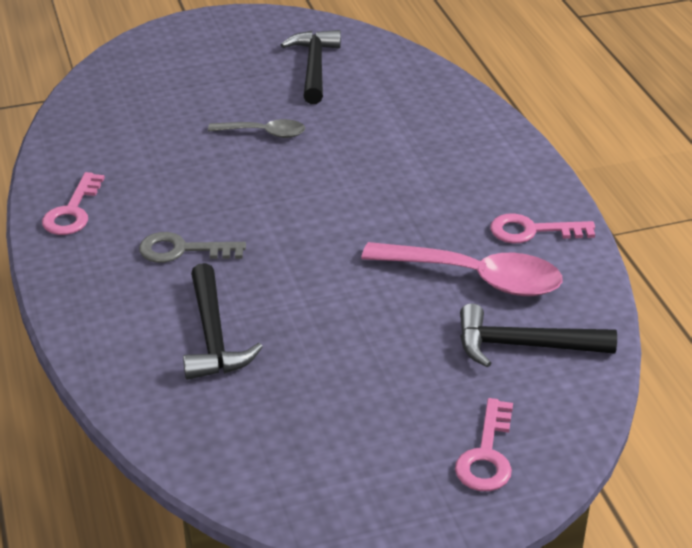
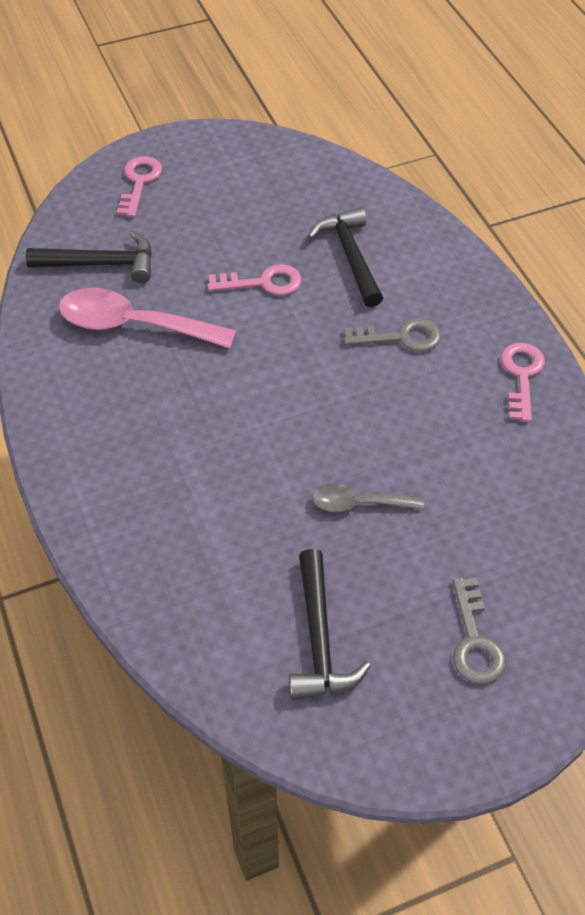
camera: 175 degrees right, 15 degrees up
(199, 61) = (475, 641): none -> grey key
(532, 231) = (74, 381): pink key -> pink key (263, 283)

